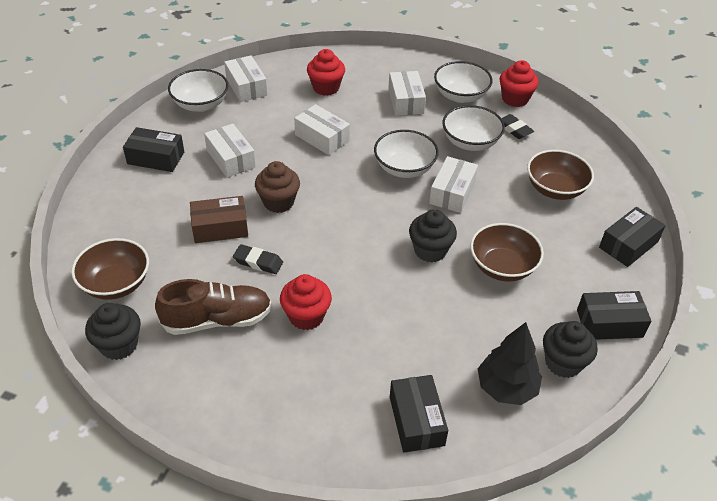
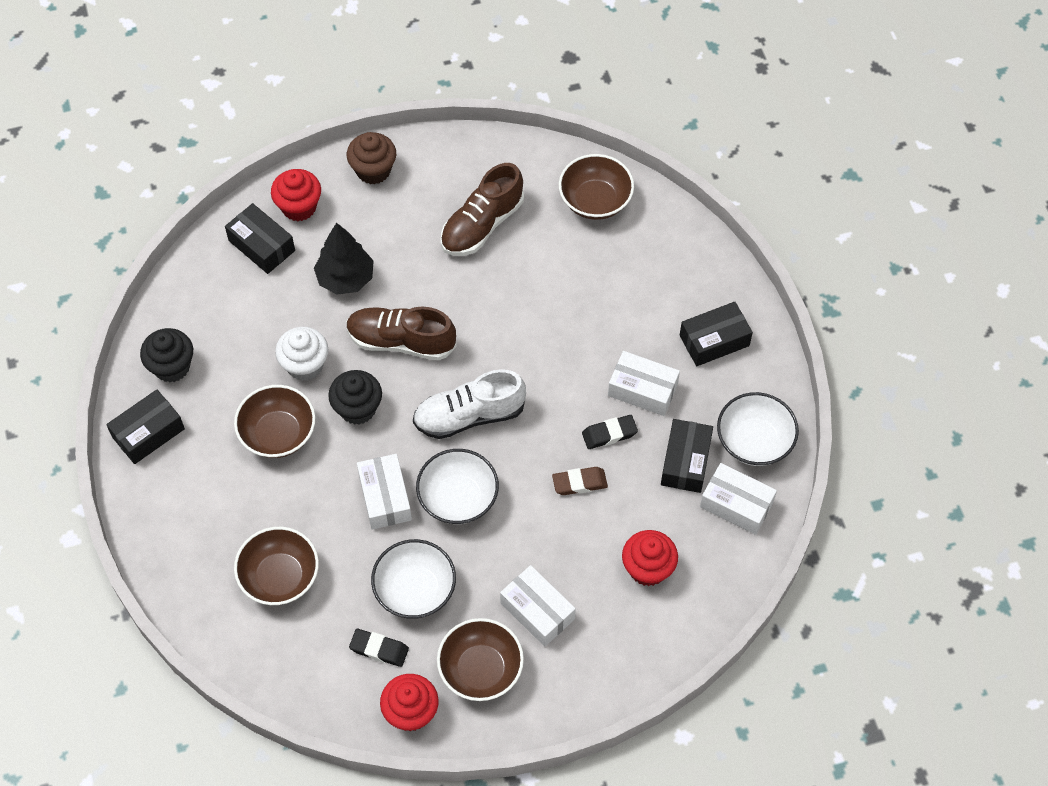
camera: 145 degrees right, 15 degrees up
(119, 345) = (535, 160): black cupcake -> none
(220, 228) = (568, 306): brown box -> none
(258, 262) = (500, 295): black eraser -> black eraser (609, 434)
(278, 202) = (544, 369): brown cupcake -> brown cupcake (373, 170)
(306, 316) = (414, 273): red cupcake -> red cupcake (299, 207)
(322, 138) = (579, 483): white box -> brown eraser
(355, 204) = (469, 416): none -> white shoe
(361, 274) = (401, 341): none -> brown shoe
(448, 300) = (305, 365): none -> white cupcake
(460, 96) = (480, 669): white bowl -> brown bowl
(506, 388) = (207, 314): black tree -> black tree (345, 278)
(628, 245) = (167, 545): black box -> black box (685, 462)

